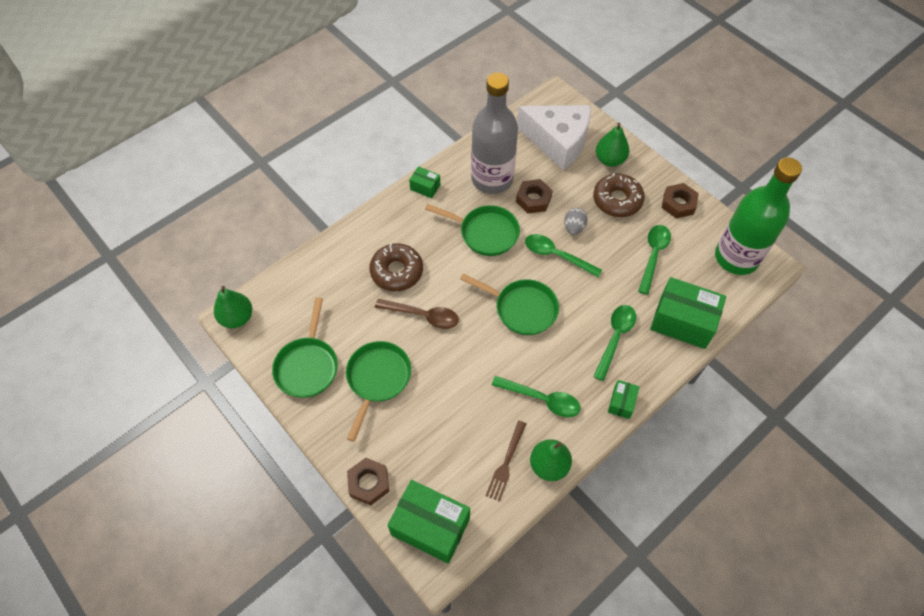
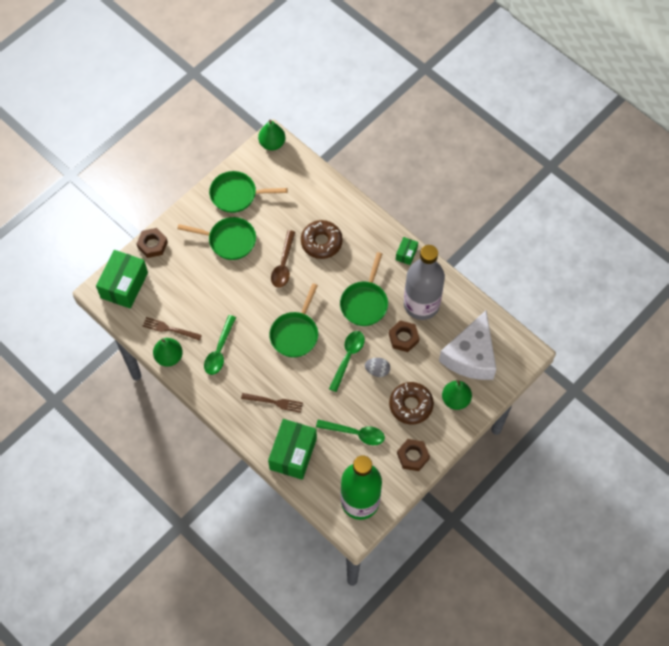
camera: 85 degrees right, 5 degrees up
(615, 338) = (274, 402): green spoon -> brown fork
(621, 403) = (219, 406): green box -> none

